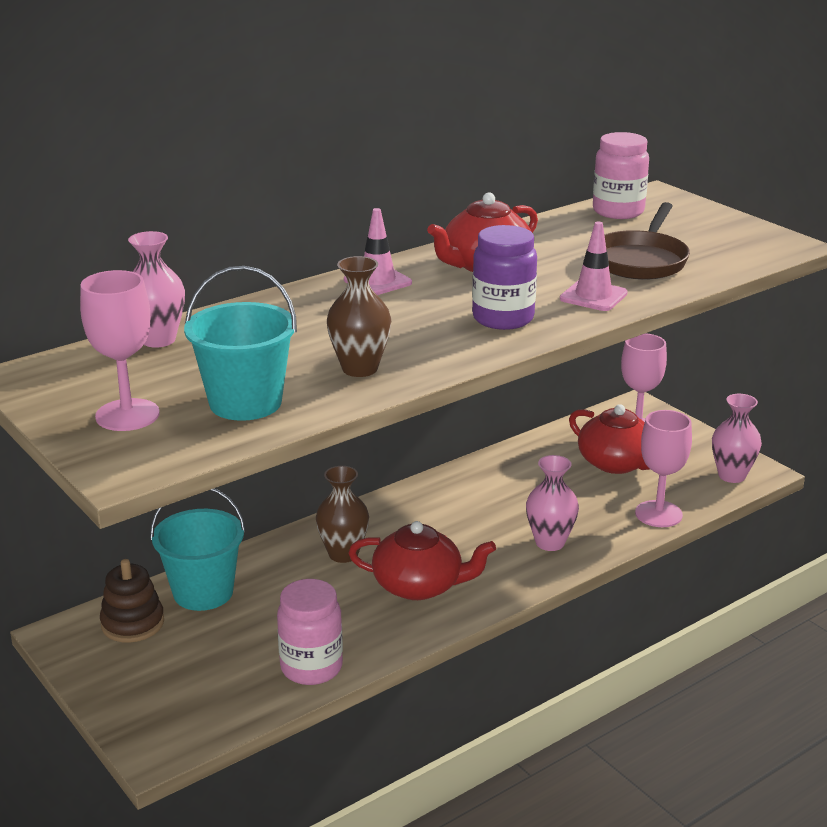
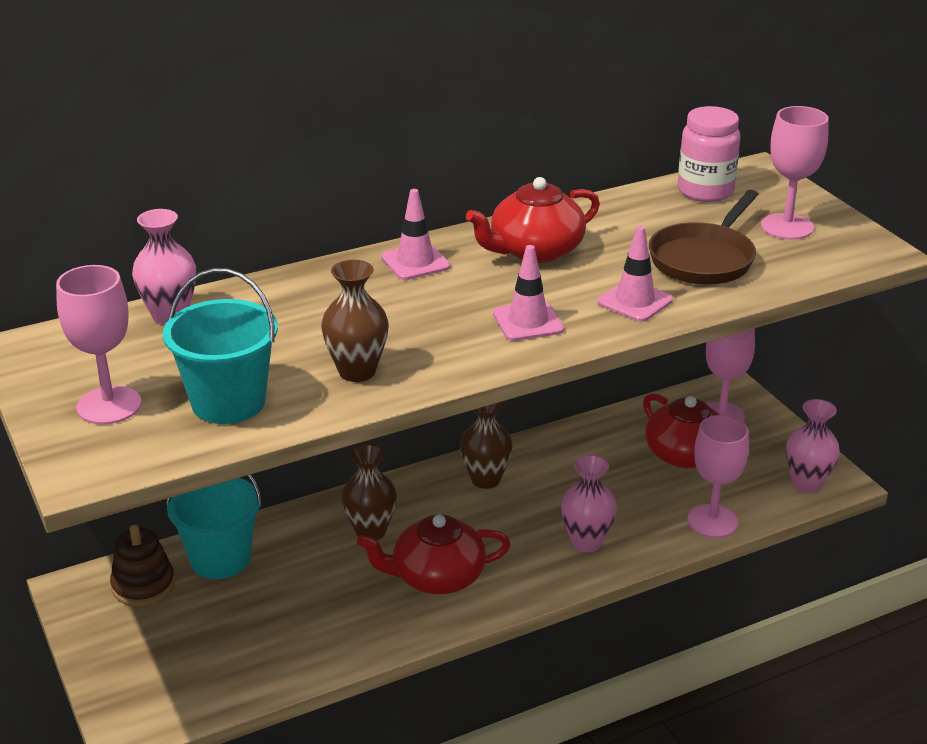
camera: 10 degrees right, 5 degrees up
(311, 667) = (303, 656): pink jar -> none
(419, 585) = (437, 576): red teapot -> red teapot turned 150 degrees clockwise
(439, 500) = (485, 479): none -> brown vase
(503, 318) = (528, 322): purple jar -> pink traffic cone
(702, 232) = (787, 227): none -> pink goblet

